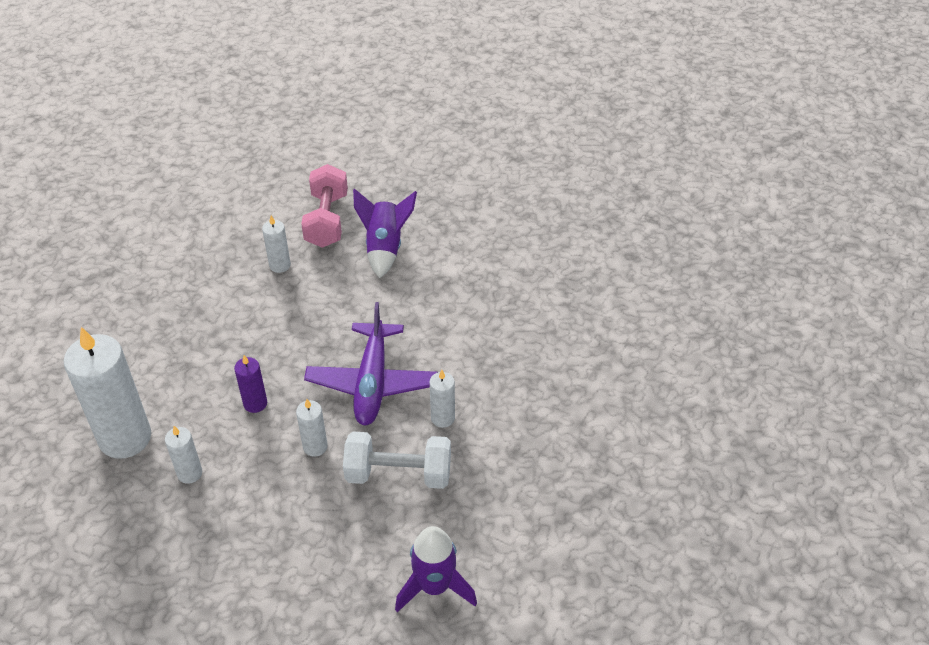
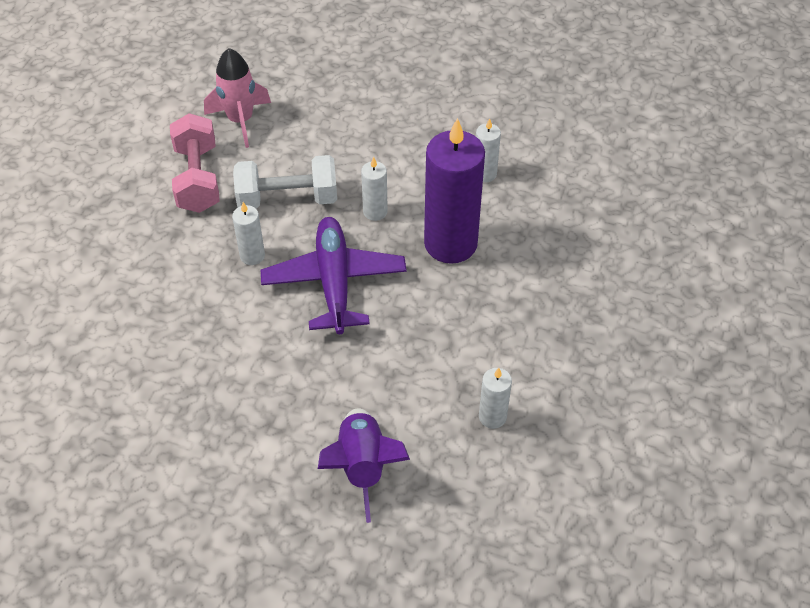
camera: 170 degrees right, 5 degrees up
(125, 438) = (563, 195): white candle -> none
(255, 403) = (450, 243): purple candle -> purple candle, size x2.14
(327, 220) = (456, 502): pink dumbbell -> pink dumbbell (198, 179)
(434, 586) = (240, 120): purple rocket -> pink rocket

